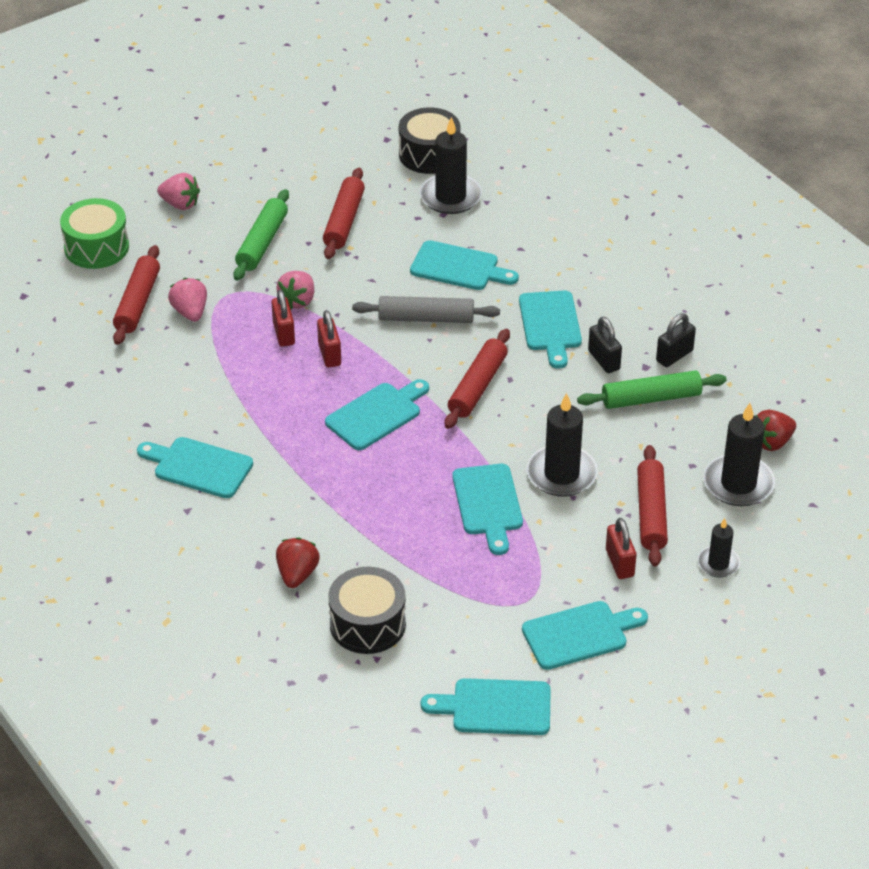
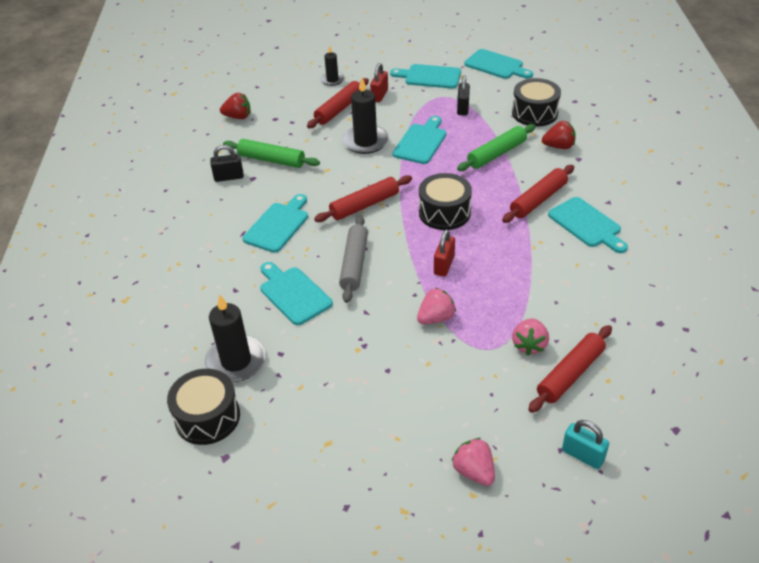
camera: 145 degrees left, 0 degrees up
(96, 247) = (582, 455): green drum -> turquoise padlock
(262, 243) = (426, 388): green rolling pin -> green rolling pin (497, 154)
(284, 333) = (466, 295): red padlock -> none
(297, 574) = (559, 146): red strawberry -> red strawberry turned 135 degrees counterclockwise
(344, 221) = (341, 378): red rolling pin -> red rolling pin (538, 200)
(376, 415) = (444, 213): turquoise cutting board -> black drum
(426, 318) = (354, 264): grey rolling pin -> grey rolling pin turned 60 degrees clockwise
(604, 360) = (272, 191): black padlock -> black padlock (463, 108)
(738, 484) = (280, 106): black candle -> none

